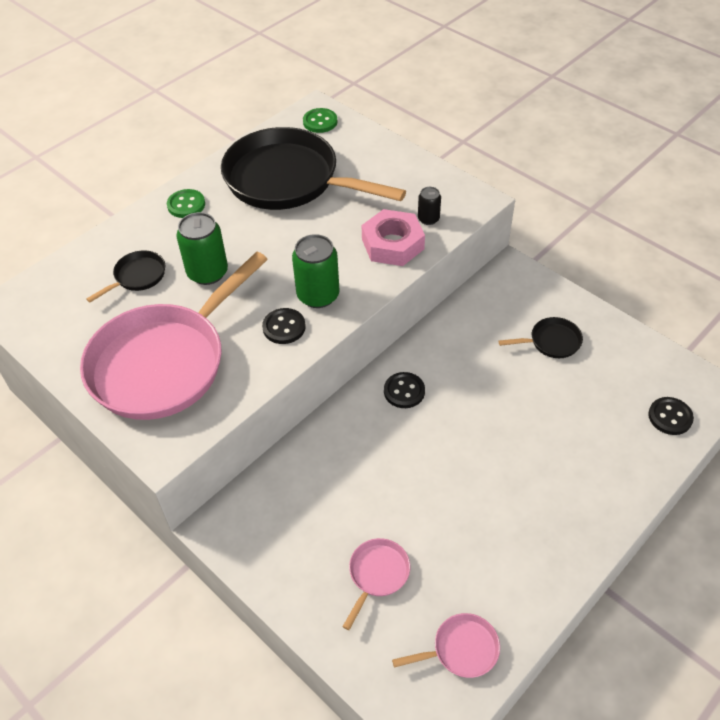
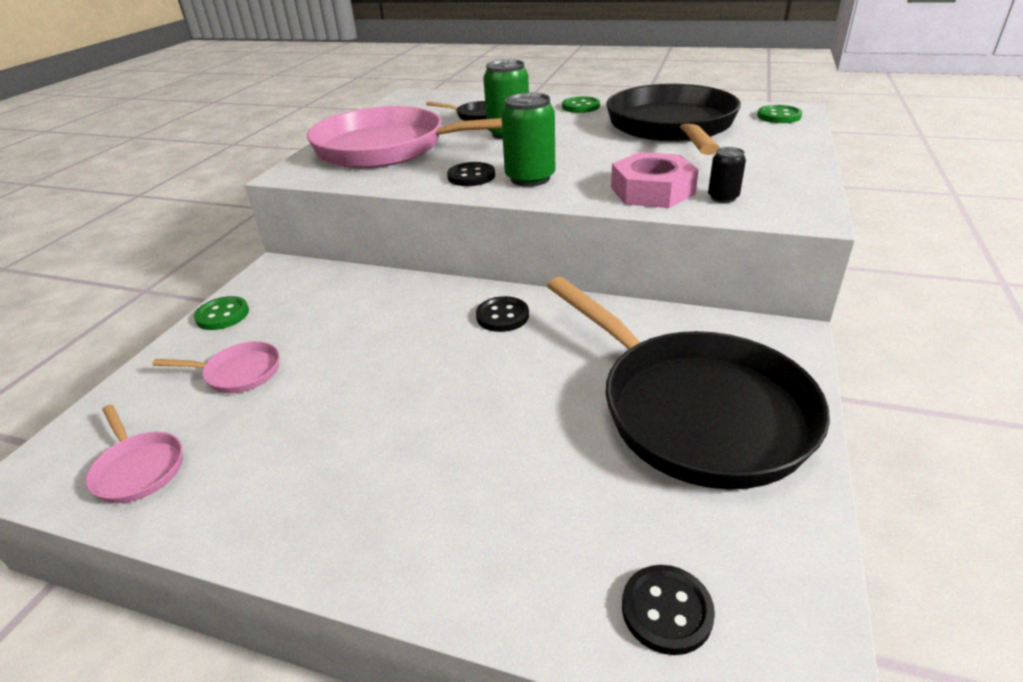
camera: 65 degrees right, 15 degrees down
(277, 579) = (222, 315): none -> green button
(551, 342) = (694, 410): black pan -> black pan, size x2.44

